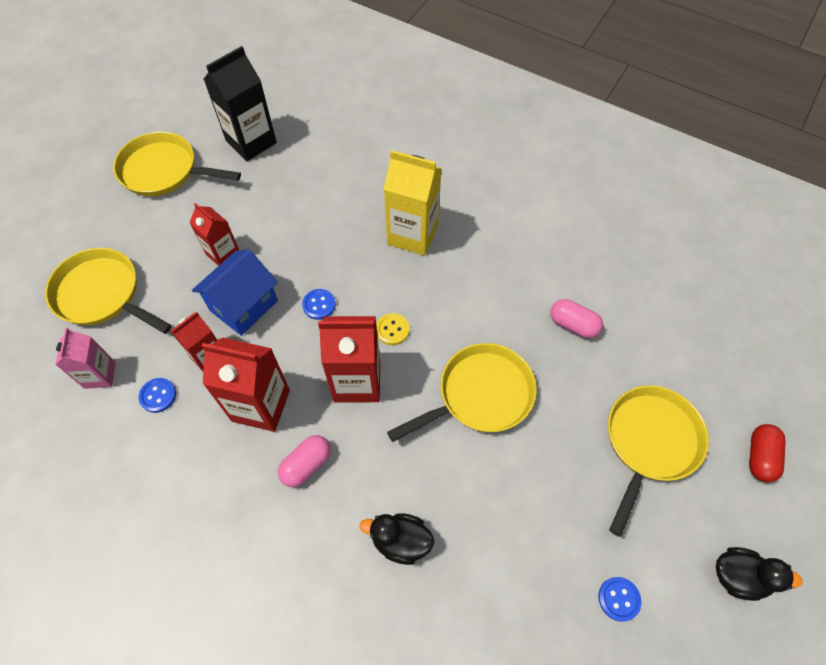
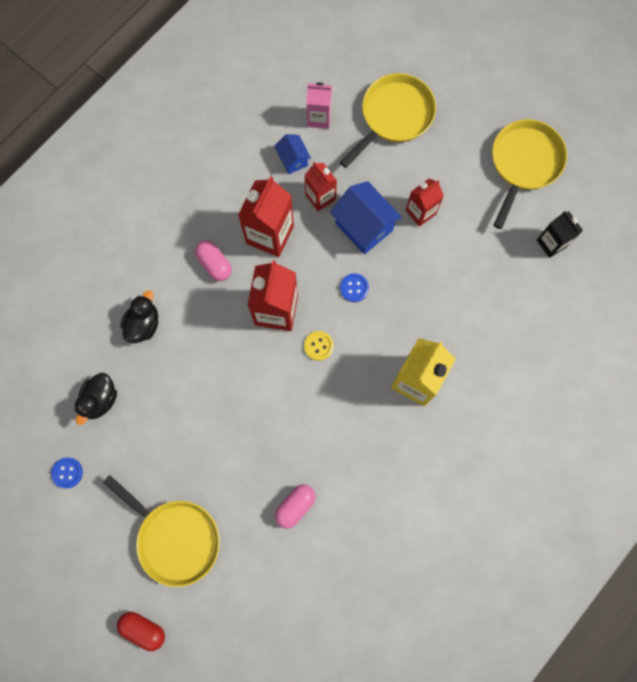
camera: 100 degrees right, 15 degrees up
(158, 395) = (293, 160): blue button -> blue house
(251, 142) = (551, 243): black carton -> black carton, size x0.61
(479, 395) = (244, 407): yellow pan -> none
(738, 576) = (60, 570): black duck -> black duck (100, 400)

